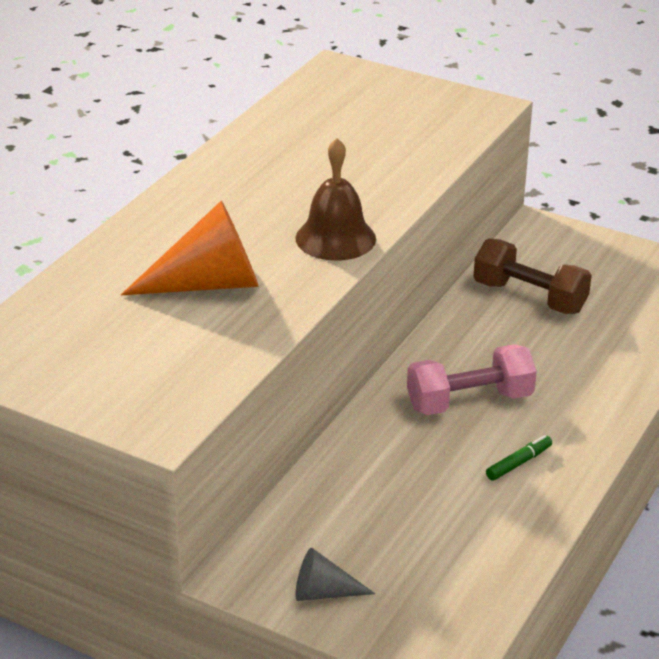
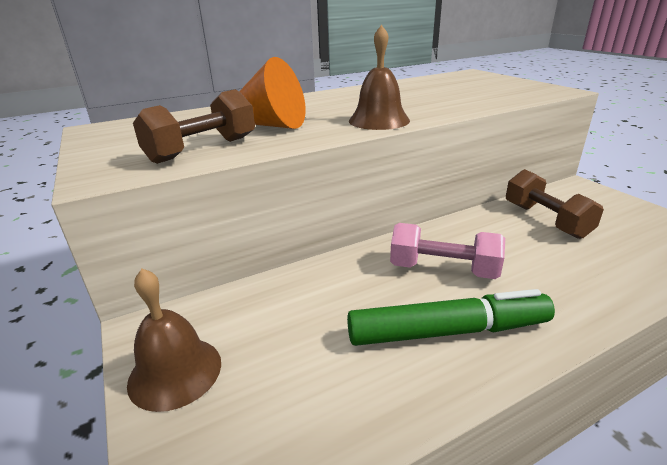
camera: 35 degrees right, 5 degrees down
(202, 353) = (202, 149): none -> brown dumbbell
(323, 593) = (175, 372): grey cone -> brown bell
(518, 463) = (446, 331): green marker -> green marker, size x2.44

